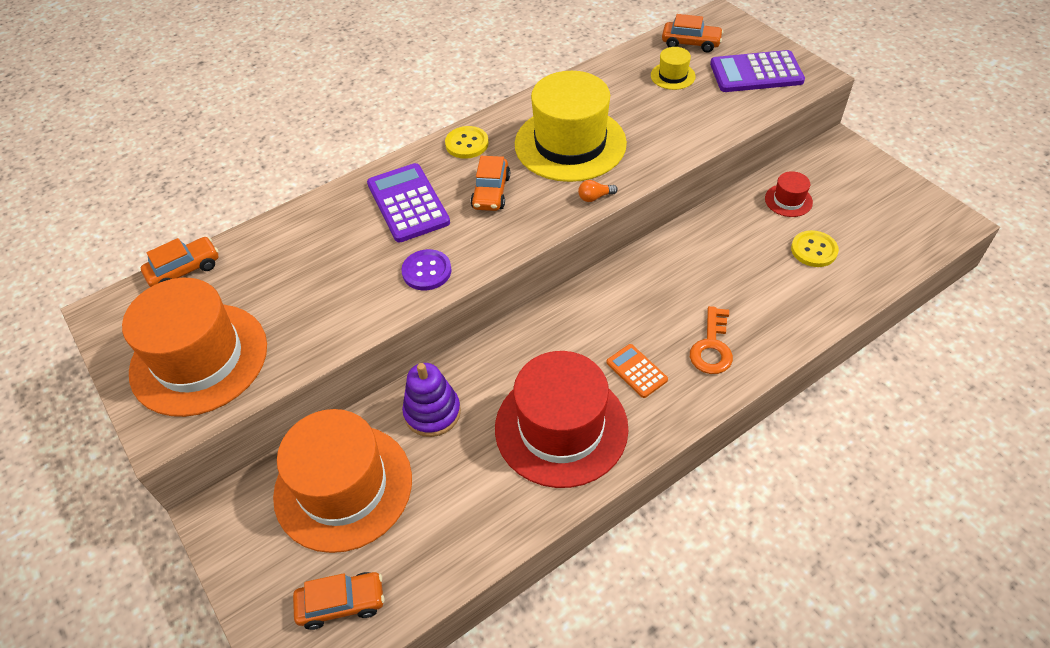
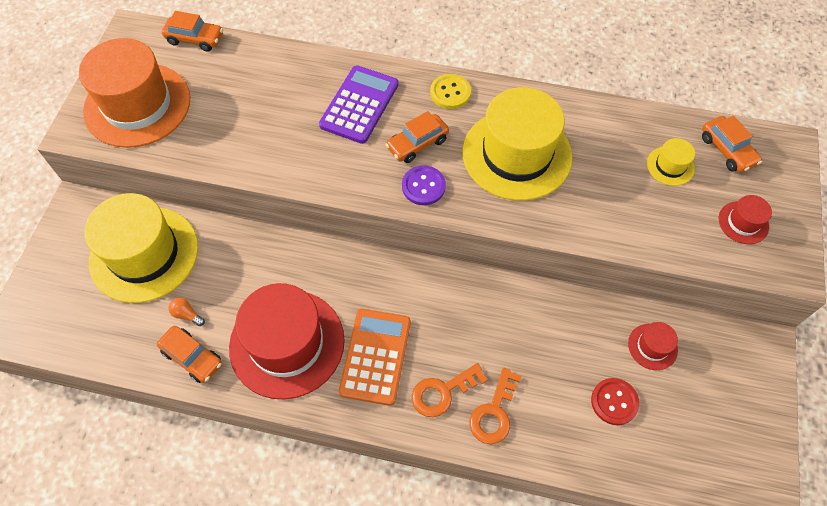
camera: 45 degrees right, 10 degrees up
(342, 603) = (68, 318): orange car -> orange car (192, 357)
(343, 486) = (144, 254): orange hat -> yellow hat
(426, 271) = (309, 164): purple button -> purple button (423, 186)
(432, 412) = (236, 258): purple stacking toy -> none
(595, 197) = (476, 211): orange light bulb -> orange light bulb (187, 314)
(636, 371) = (375, 356): orange calculator -> orange calculator, size x1.80
(756, 73) = (743, 222): purple calculator -> red hat
(759, 326) = (494, 412): none -> orange key
(814, 250) = (614, 402): yellow button -> red button

